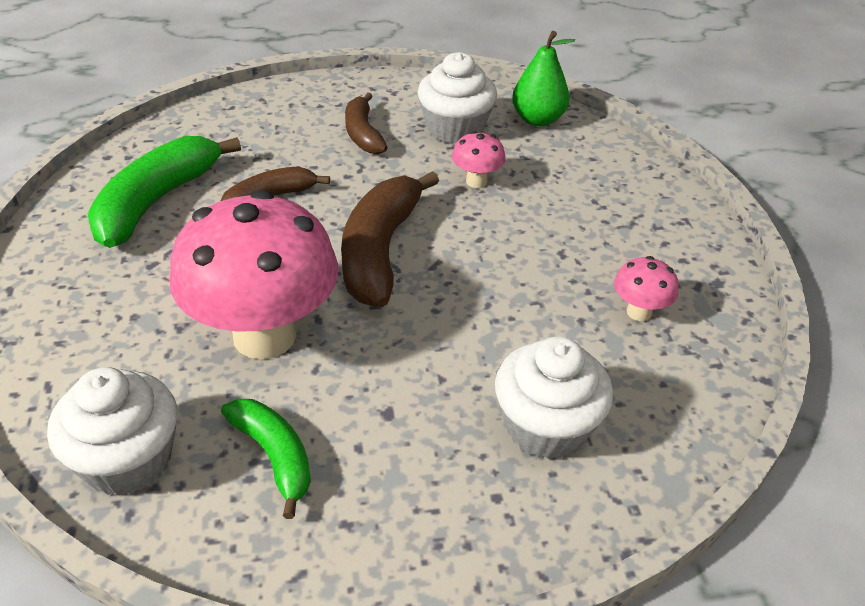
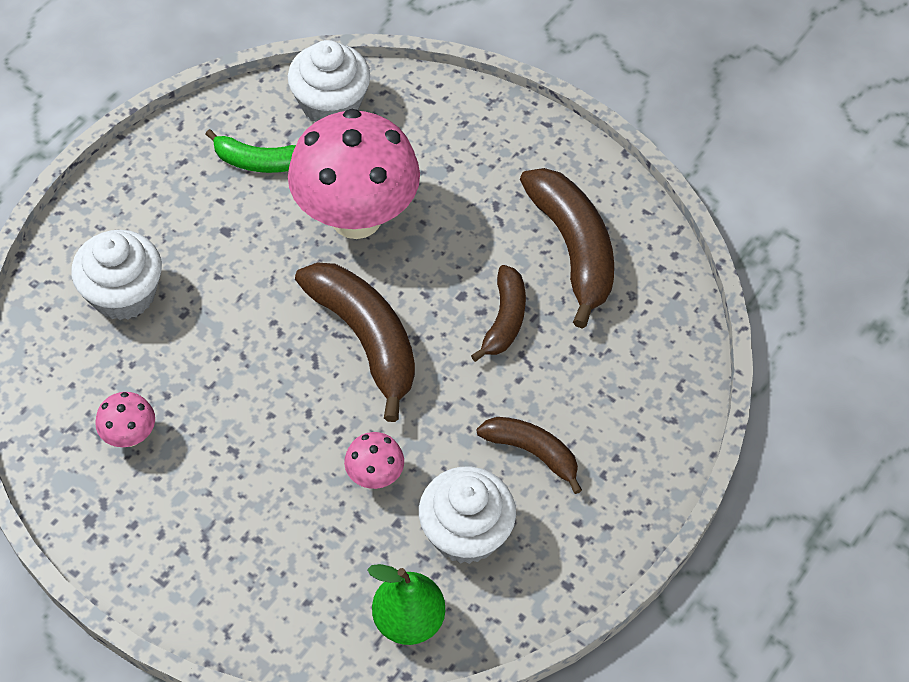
camera: 135 degrees right, 15 degrees up
(156, 202) = (573, 248): green banana -> brown banana

